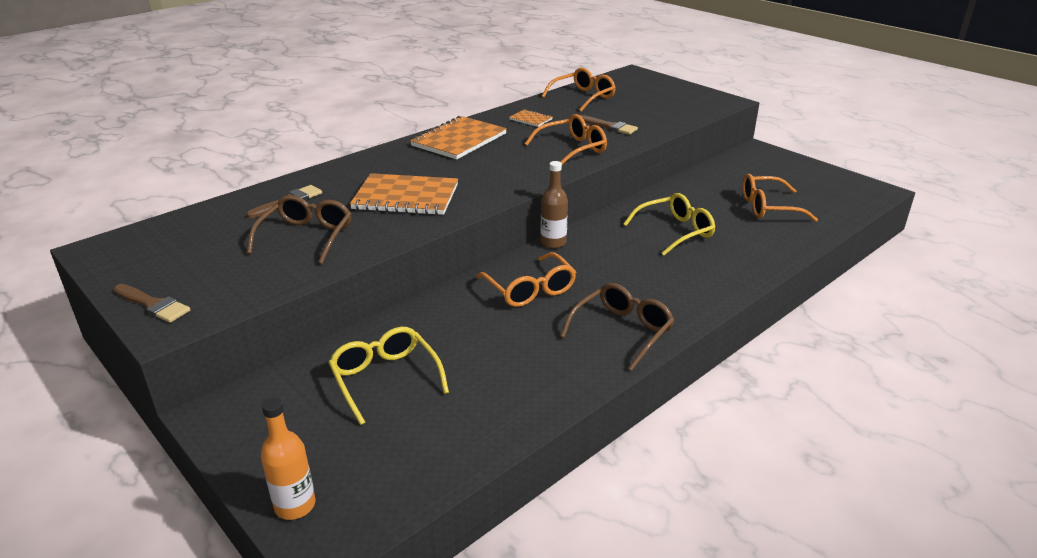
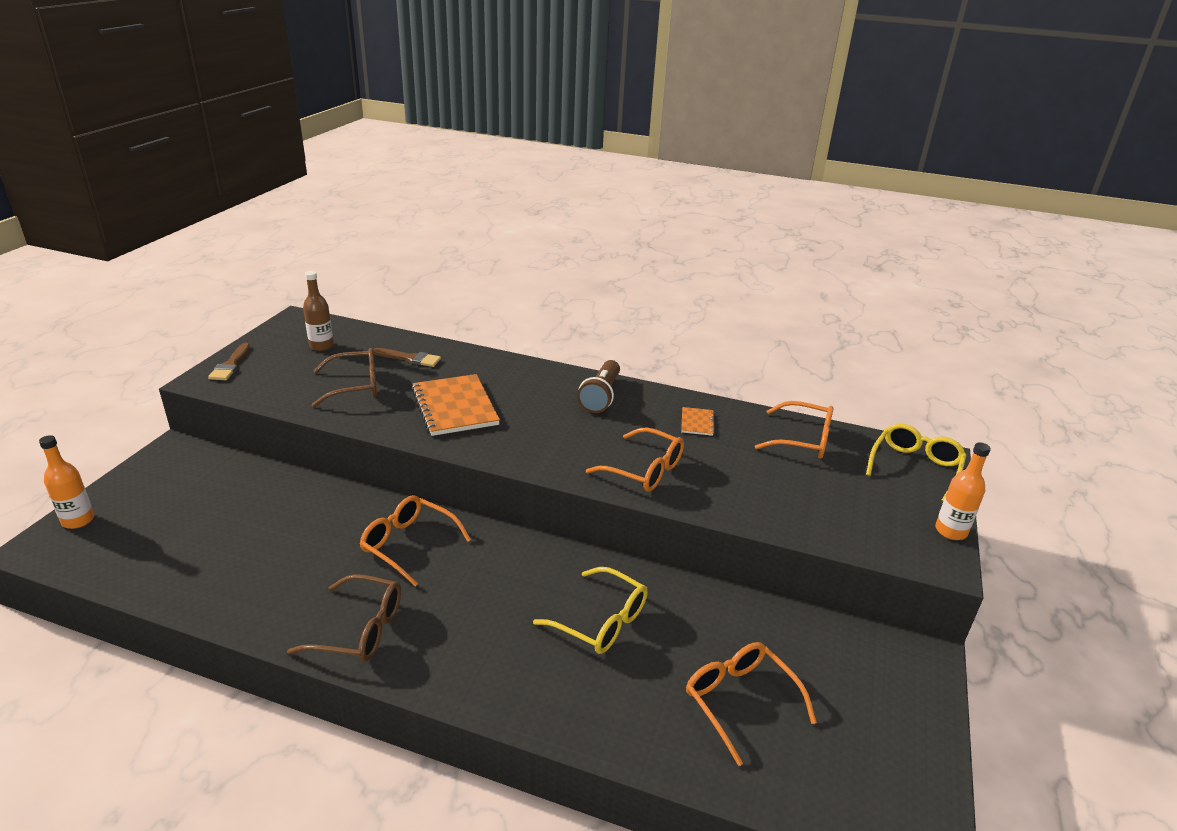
camera: 60 degrees right, 0 degrees up
(385, 378) = (236, 507): yellow glasses -> yellow glasses (915, 467)
(459, 140) = (601, 396): orange notebook -> brown flashlight
(530, 289) = (408, 544): orange glasses -> orange glasses turned 90 degrees clockwise
(553, 243) = (509, 533): brown bottle -> brown bottle (321, 346)
(609, 126) = (735, 480): brown brush -> none
(702, 91) = (950, 531): none -> orange bottle

